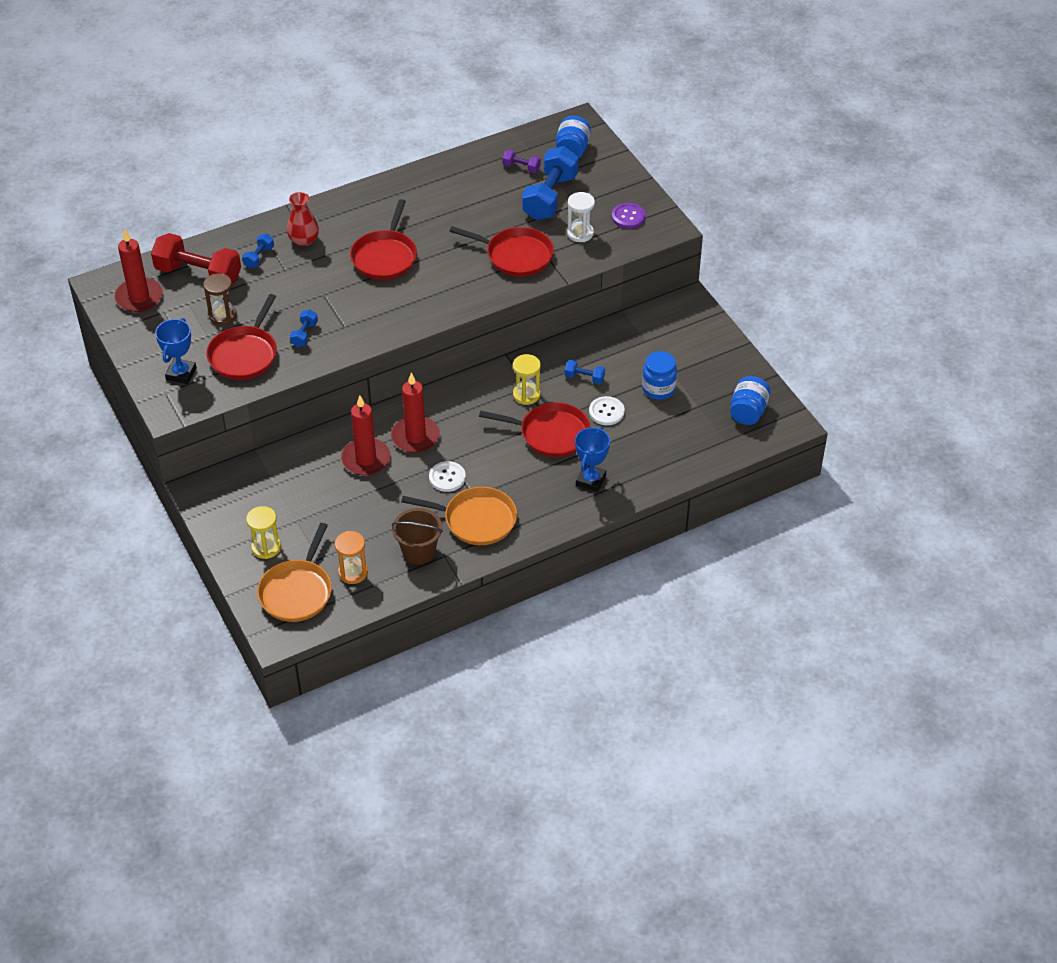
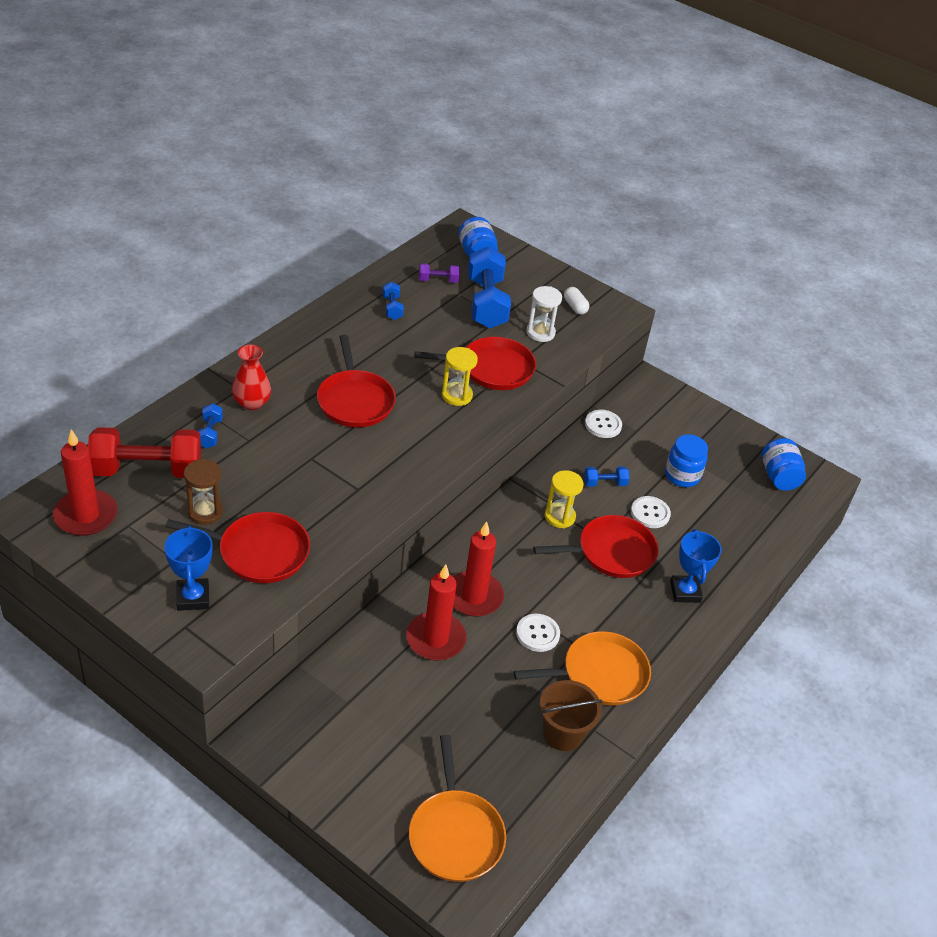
camera: 30 degrees left, 5 degrees down
(244, 354) = (259, 552): red pan -> red pan turned 75 degrees counterclockwise
(266, 547) = (384, 788): yellow hourglass -> yellow hourglass (457, 395)
(304, 334) = (317, 510): blue dumbbell -> blue dumbbell (392, 308)
(353, 572) = (505, 786): orange hourglass -> none
(618, 329) = (603, 425): none -> white button
(628, 217) = (575, 307): purple button -> white capsule

